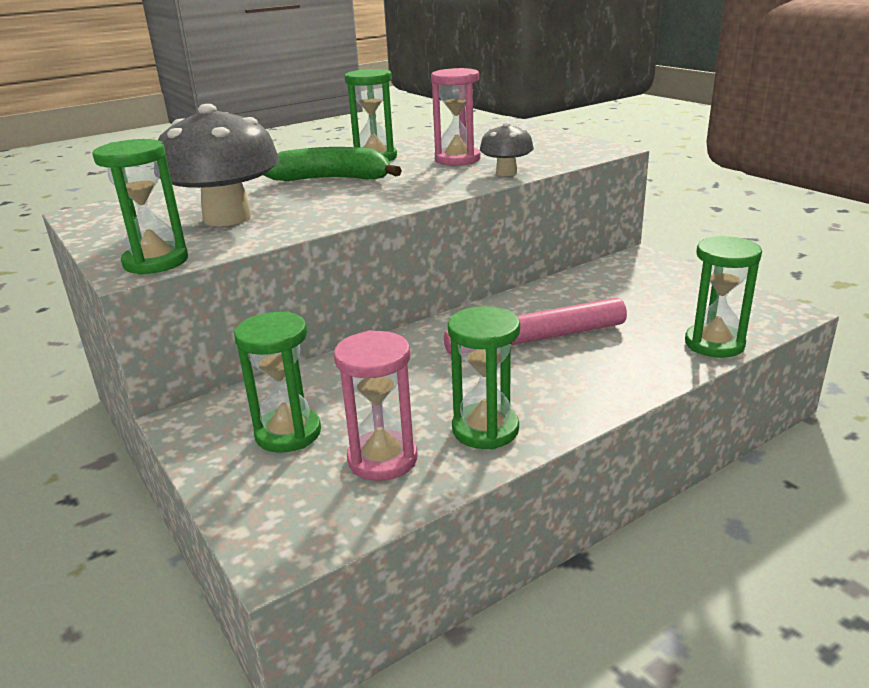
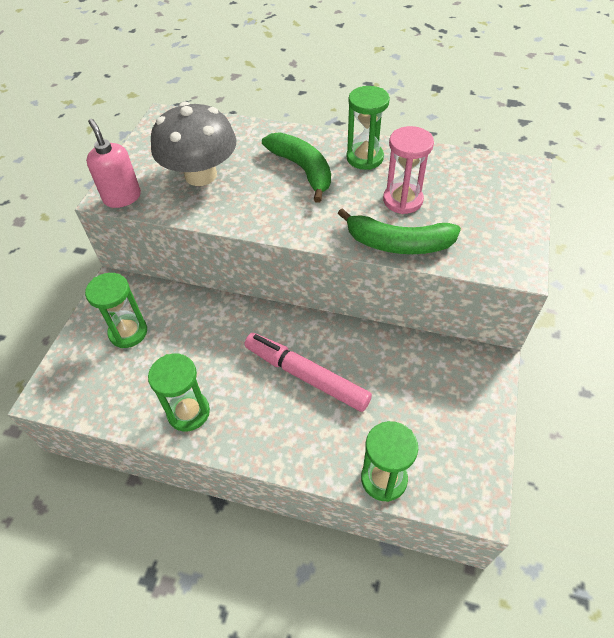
camera: 50 degrees right, 25 degrees up
(156, 262) = (122, 197): green hourglass -> pink soap dispenser
(382, 459) = (133, 386): pink hourglass -> none
(506, 173) = (398, 244): grey mushroom -> green banana

